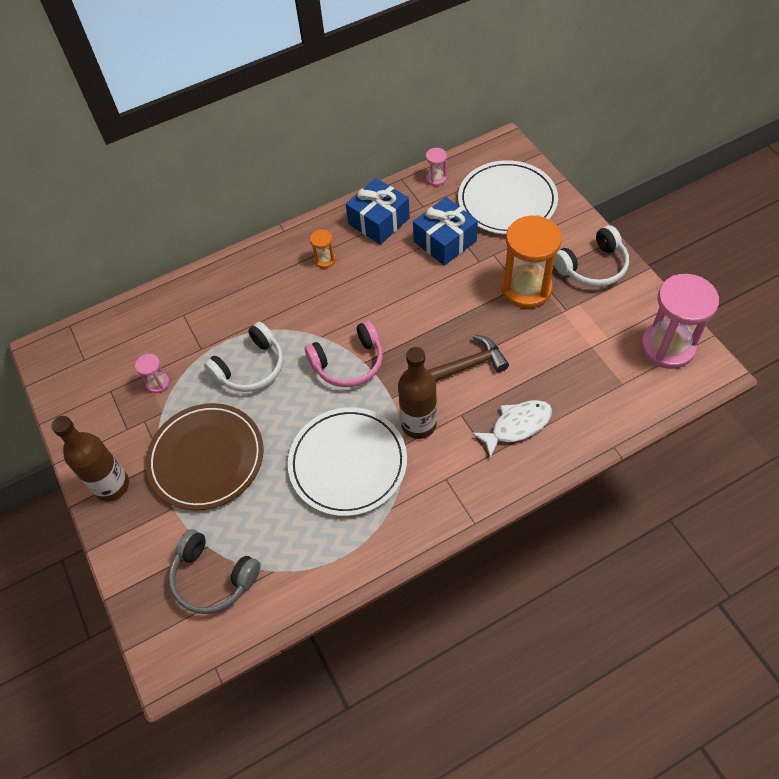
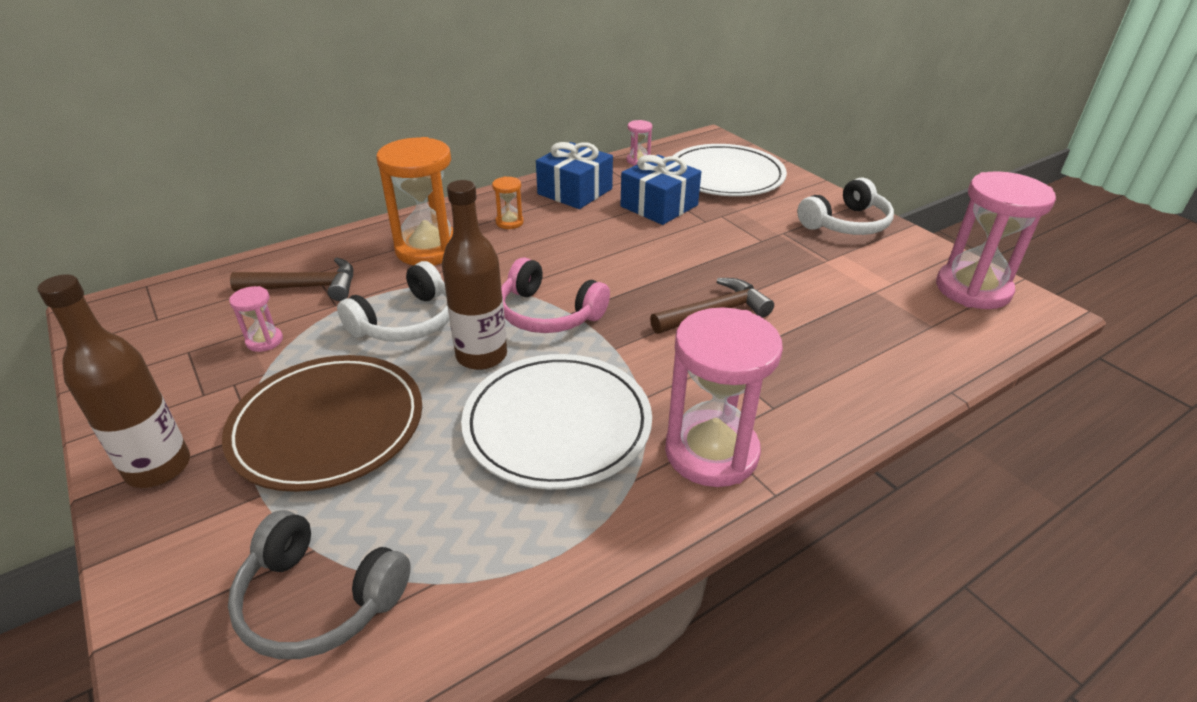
camera: 10 degrees left, 20 degrees down
(179, 330) = (306, 287): none -> brown hammer
(348, 363) = (548, 313): pink headphones -> pink headphones turned 60 degrees clockwise
(418, 424) = (659, 375): brown bottle -> brown bottle (481, 356)
(441, 490) = (711, 452): none -> pink hourglass
(517, 426) = (804, 373): white fish -> none
(526, 288) = (771, 242): orange hourglass -> orange hourglass (429, 249)

